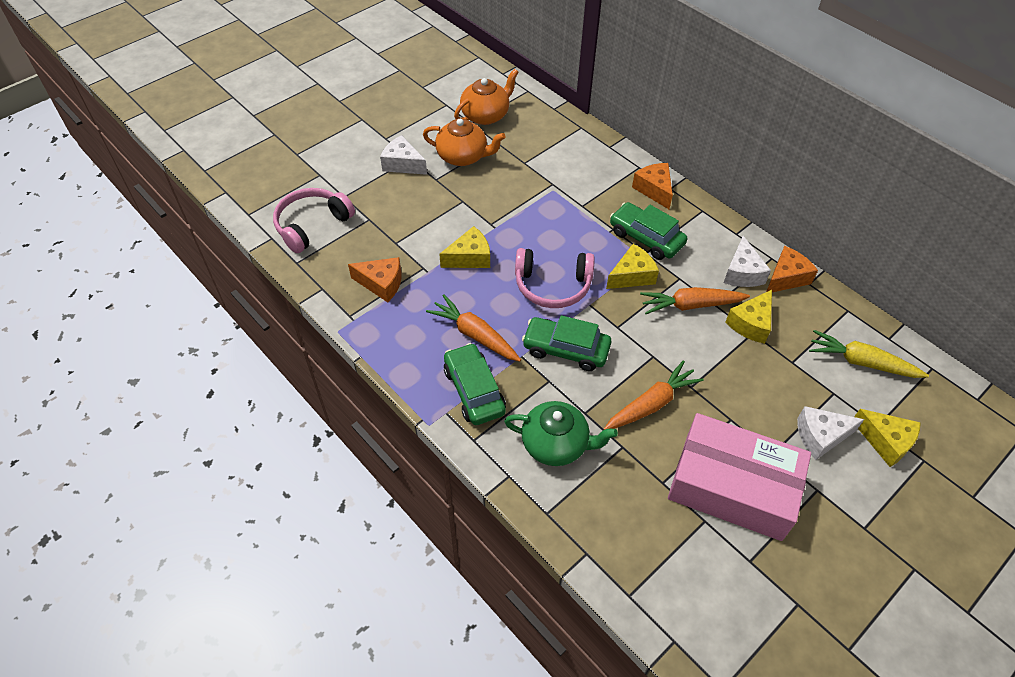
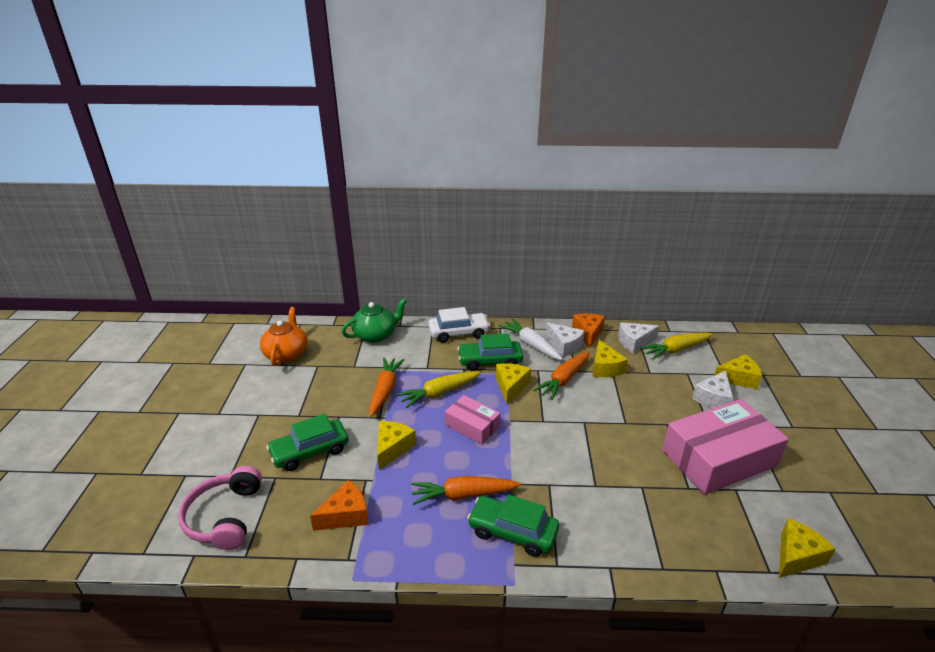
camera: 45 degrees left, 20 degrees down
(403, 164) = (257, 422): white cheese -> white cheese (634, 342)
(463, 156) = (302, 388): orange teapot -> none
(552, 285) = (472, 426): pink headphones -> pink box
(556, 444) = (607, 520): green teapot -> green teapot (375, 335)
(562, 237) = (439, 393): none -> yellow carrot
(566, 349) = (532, 457): green car -> green car (310, 451)
(651, 404) = (621, 449): orange carrot -> orange carrot (385, 390)
(654, 190) = (458, 333): orange cheese -> white car
(672, 610) = (797, 556): none -> yellow cheese
(708, 248) = (531, 345): none -> white carrot

